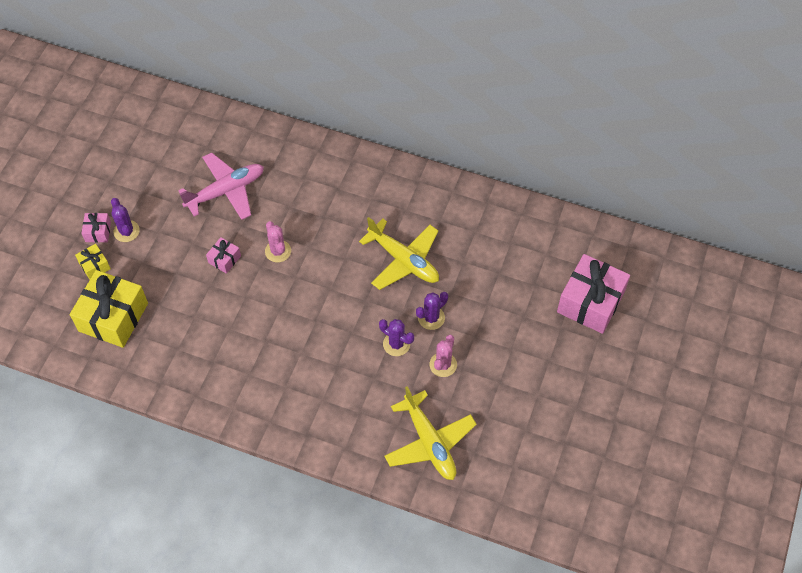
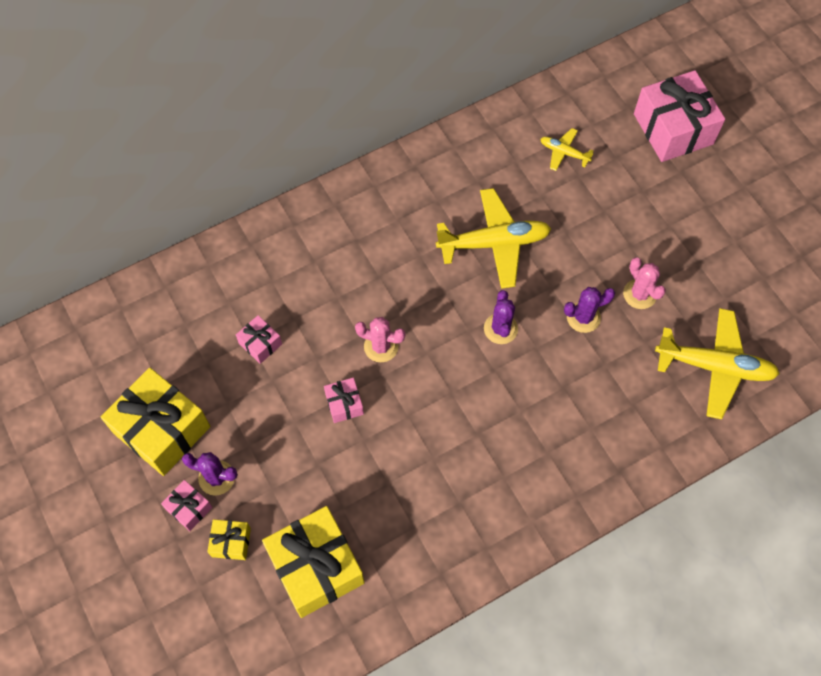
camera: 50 degrees left, 5 degrees up
(133, 185) = (162, 430): none -> yellow gift
(226, 191) = (260, 344): pink plane -> pink gift
(431, 318) = (579, 267): purple cactus -> purple cactus (500, 329)
(508, 253) = (564, 153): none -> yellow plane

